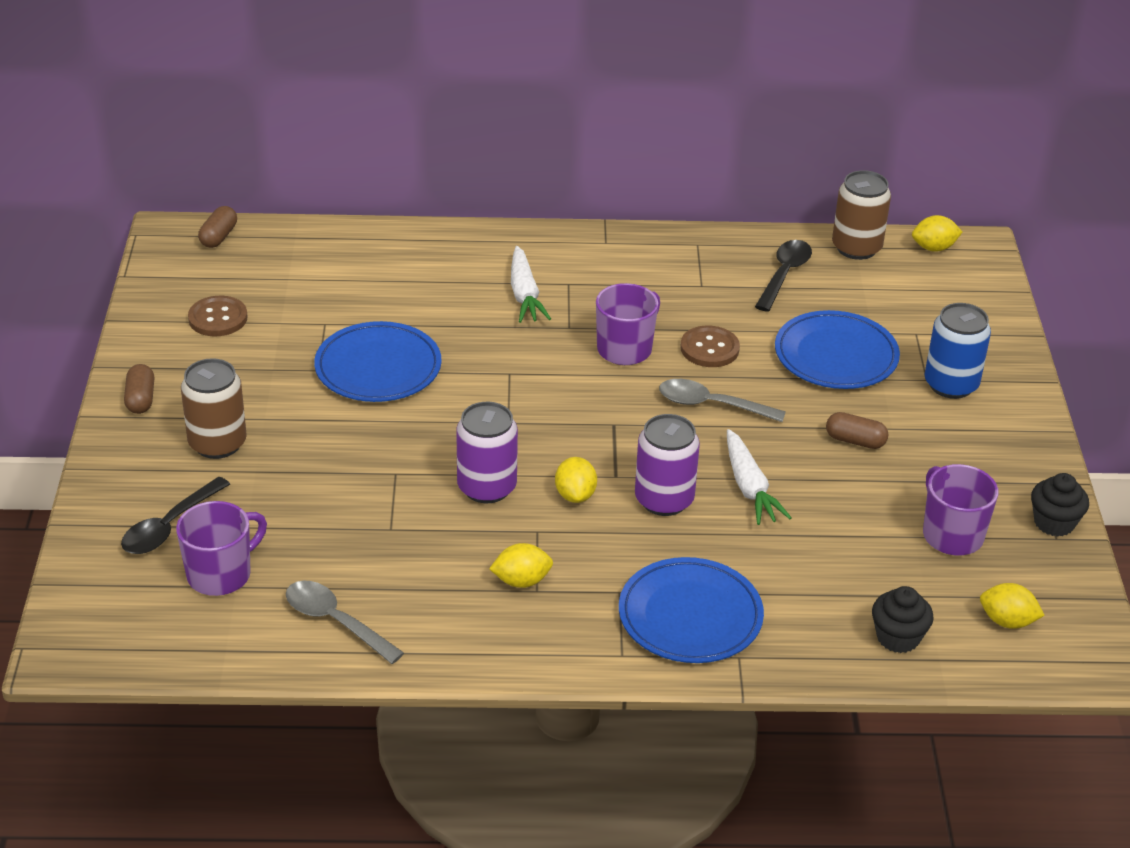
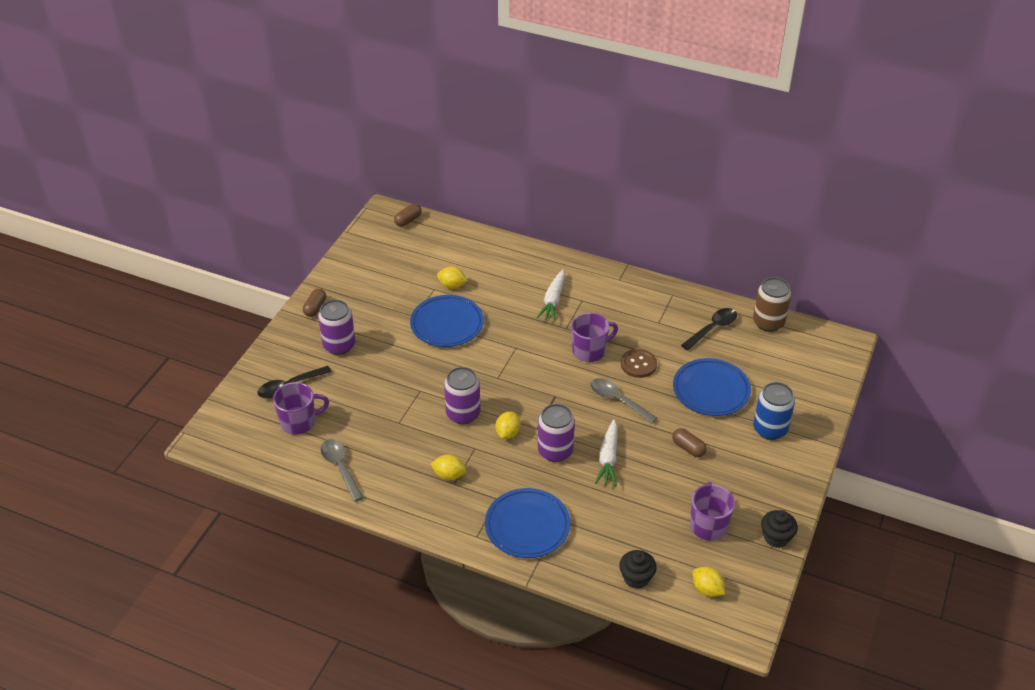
camera: 25 degrees right, 5 degrees up
(217, 443) = (339, 345): brown can -> purple can
(218, 318) = (380, 270): brown button -> none
(933, 248) = (817, 336): yellow lemon -> yellow lemon (452, 286)

